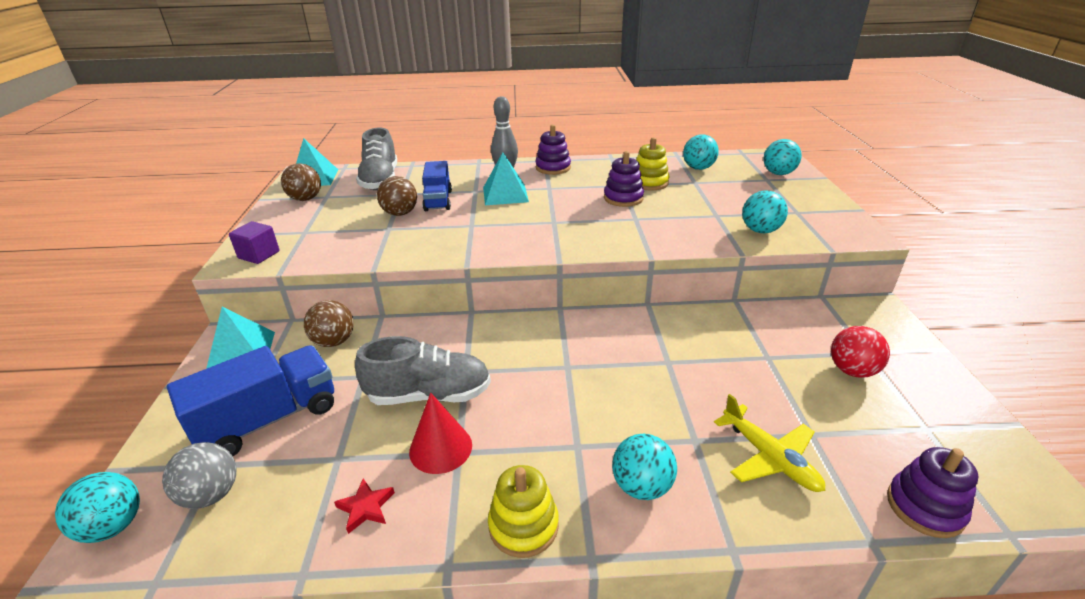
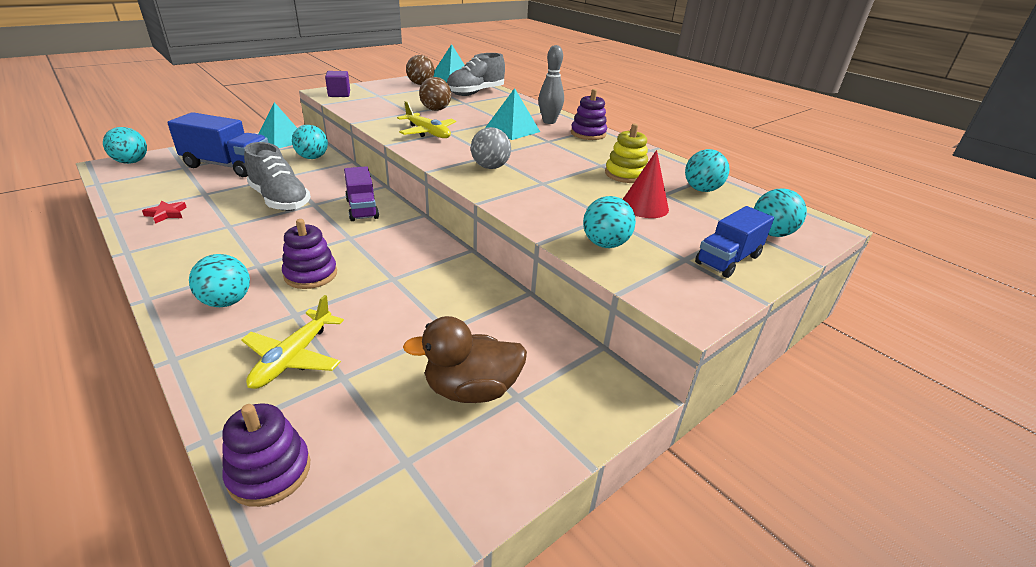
camera: 50 degrees right, 0 degrees up
(211, 494) = (161, 174): grey ball -> grey ball (490, 167)
(334, 341) = (312, 158): brown ball -> turquoise ball
(438, 200) = (470, 114): blue truck -> blue truck (728, 259)
(440, 448) = (229, 219): red cone -> red cone (644, 206)
(461, 235) = (427, 132): none -> yellow plane
(511, 341) = (362, 209): none -> purple truck
(523, 525) = (169, 266): yellow stacking toy -> none
(623, 198) = (574, 170): purple stacking toy -> purple stacking toy (311, 274)
(852, 370) = (471, 389): red ball -> brown duck

